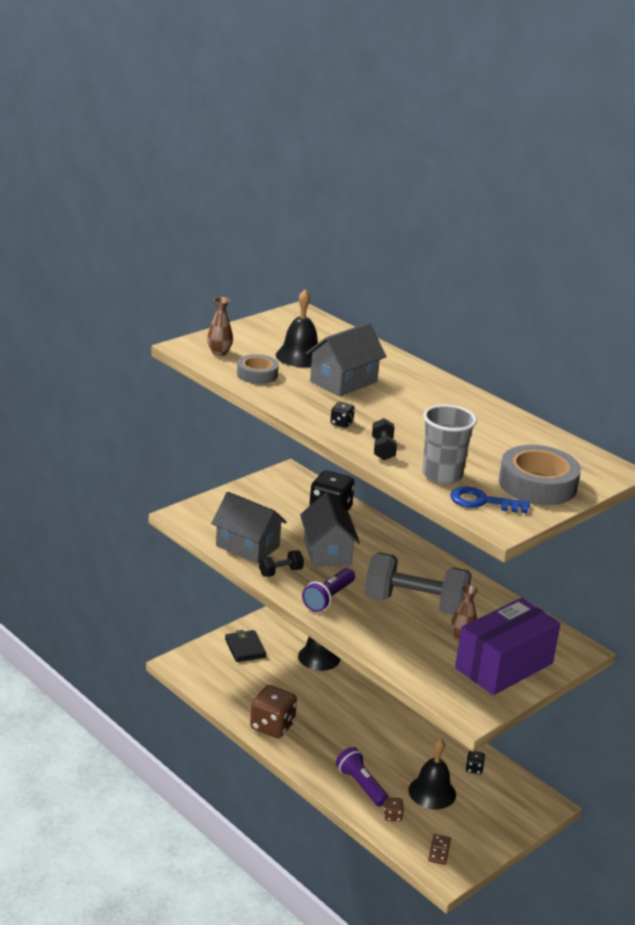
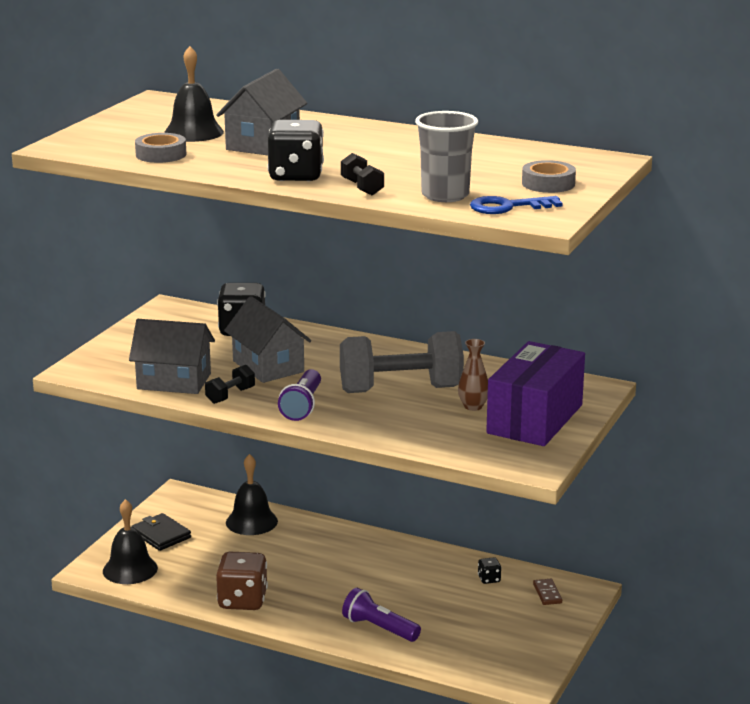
camera: 20 degrees left, 5 degrees down
(219, 352) = (99, 145): brown vase -> none
(341, 423) = (296, 176): black dice -> black dice, size x2.22
(392, 816) = (432, 647): brown dice -> none
(432, 792) = (459, 613): black bell -> black bell (130, 569)
(439, 851) = (503, 664): brown domino -> brown domino (547, 593)
(537, 484) = (548, 184): grey tape -> grey tape, size x0.59

